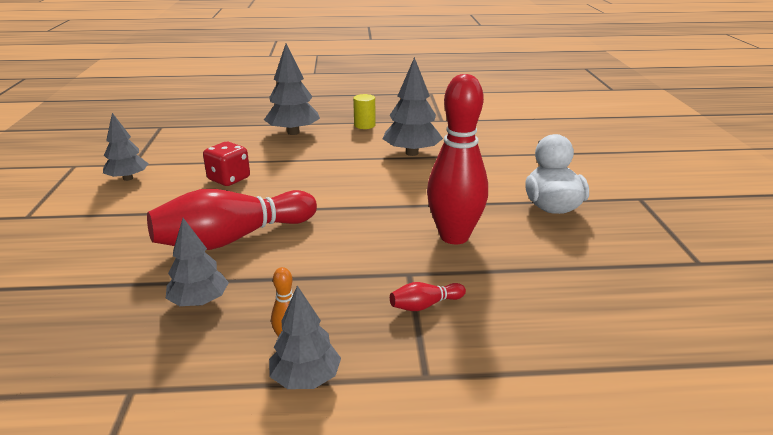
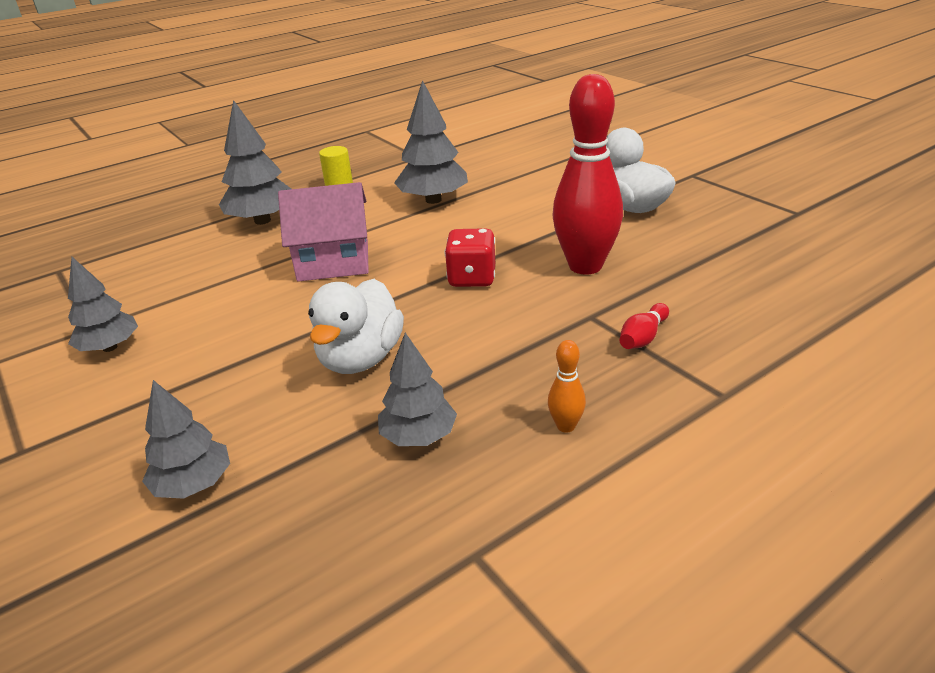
camera: 30 degrees left, 5 degrees up
(229, 179) = (257, 299): red dice -> red dice (472, 278)
(233, 238) = (361, 359): red bowling pin -> white duck
(299, 172) = (333, 261): none -> pink house
(306, 378) = (629, 450): grey tree -> grey tree (194, 484)

